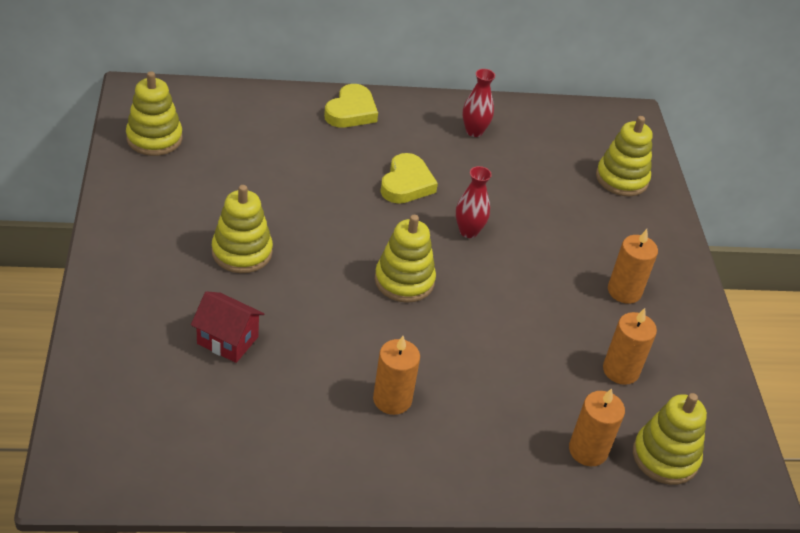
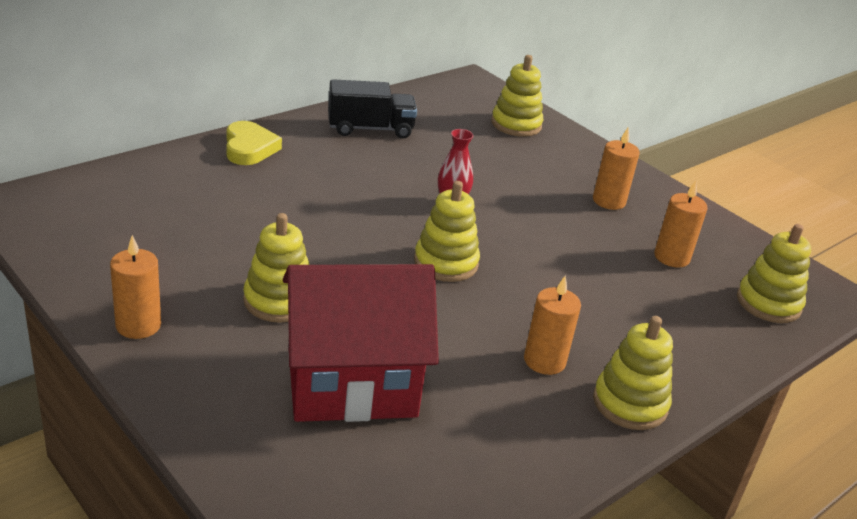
camera: 35 degrees left, 10 degrees down
(154, 138) = (78, 236): yellow stacking toy -> yellow stacking toy (630, 403)
(227, 340) = (351, 383): red house -> red house, size x2.17
(406, 183) = (361, 187): yellow heart -> none
(474, 131) = (370, 129): red vase -> black truck
(588, 450) = (719, 325): orange candle -> orange candle (138, 325)

